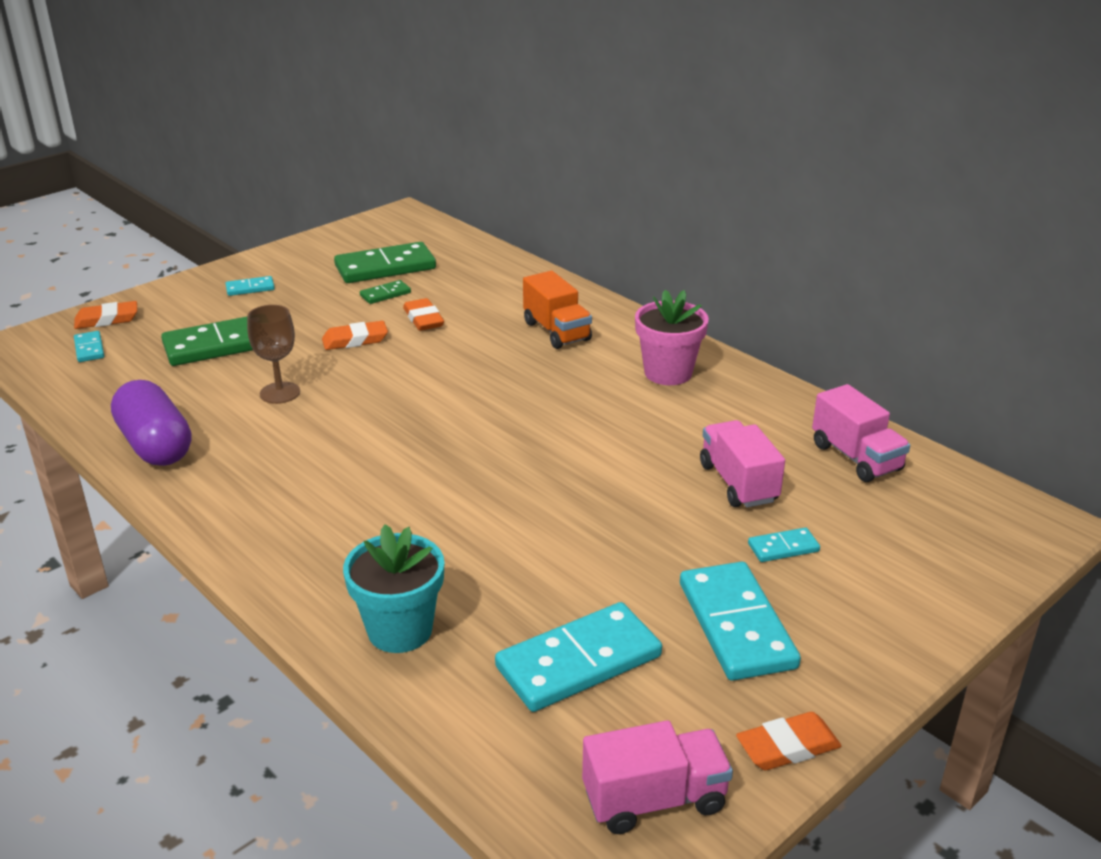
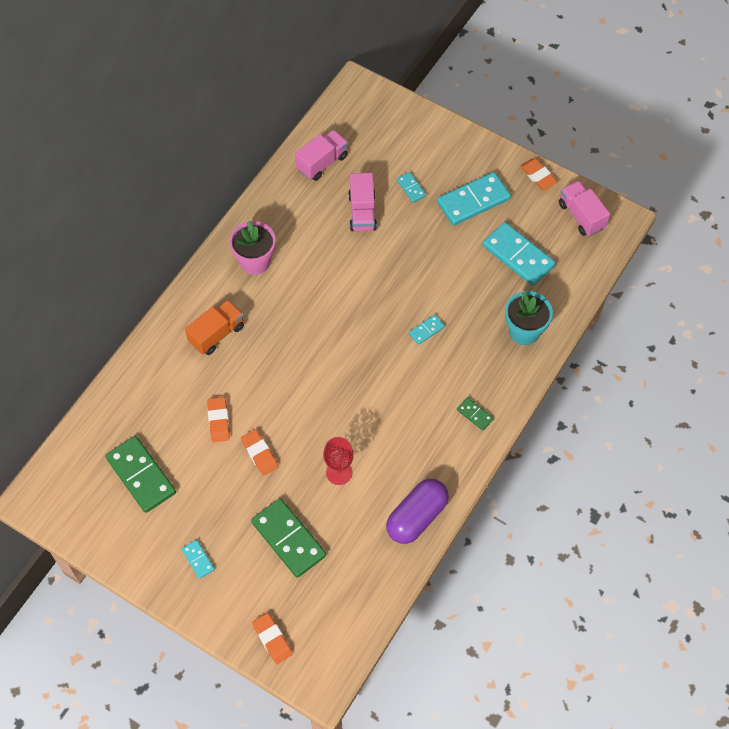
camera: 105 degrees left, 30 degrees up
(89, 349) = (317, 626): turquoise domino -> turquoise domino (426, 330)
(280, 393) = (339, 472): brown goblet -> red goblet
(385, 294) = (186, 459): green domino -> green domino (475, 414)
(423, 319) = (219, 421): orange eraser -> orange eraser turned 60 degrees counterclockwise
(738, 483) = (362, 212): pink truck -> pink truck turned 60 degrees counterclockwise

